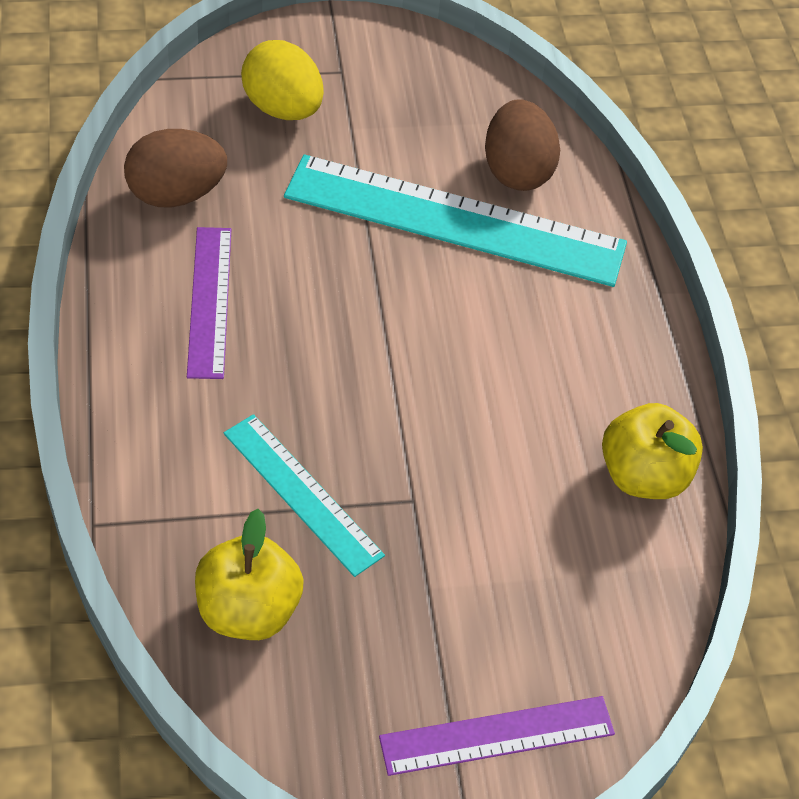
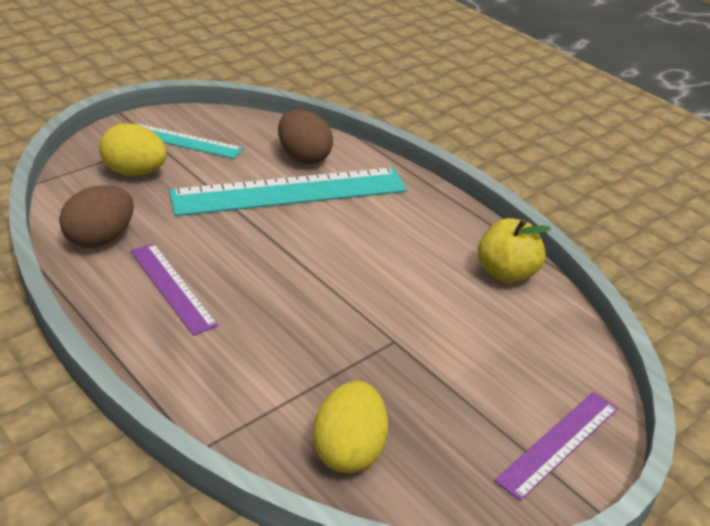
camera: 30 degrees left, 15 degrees down
(248, 610) = (349, 450): yellow apple -> yellow egg
(301, 493) = (324, 367): turquoise ruler -> turquoise ruler (184, 141)

